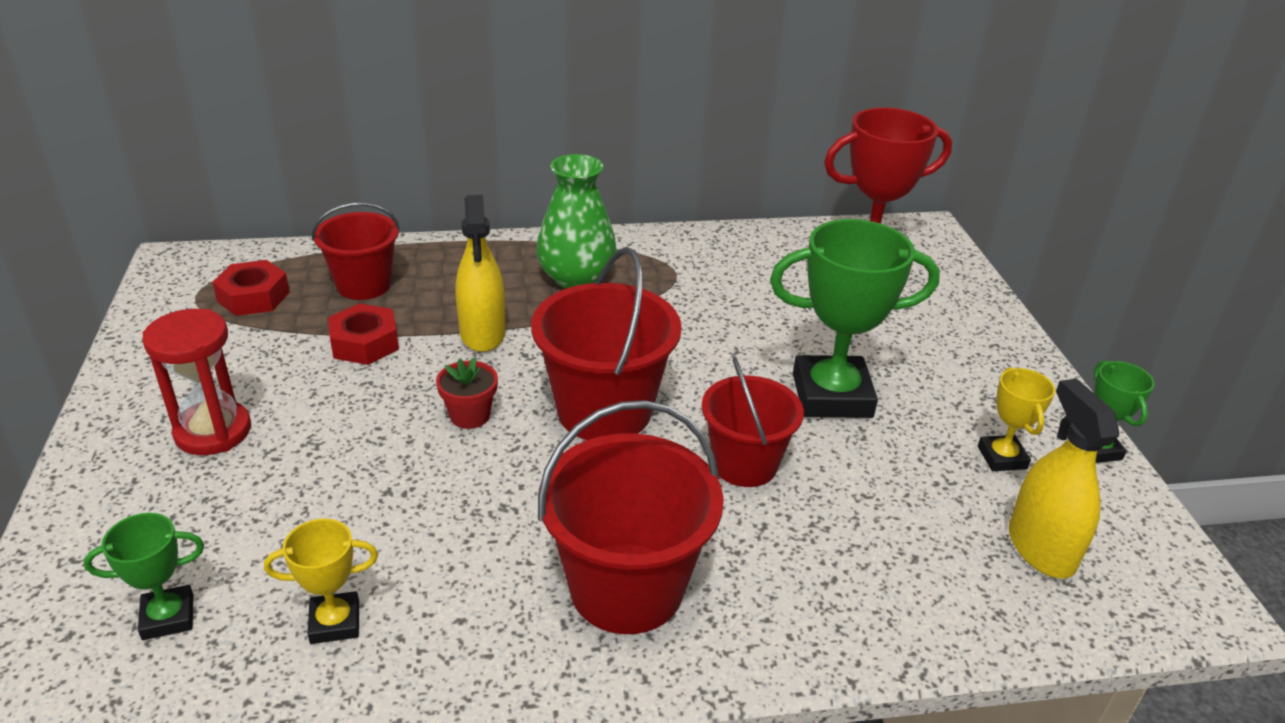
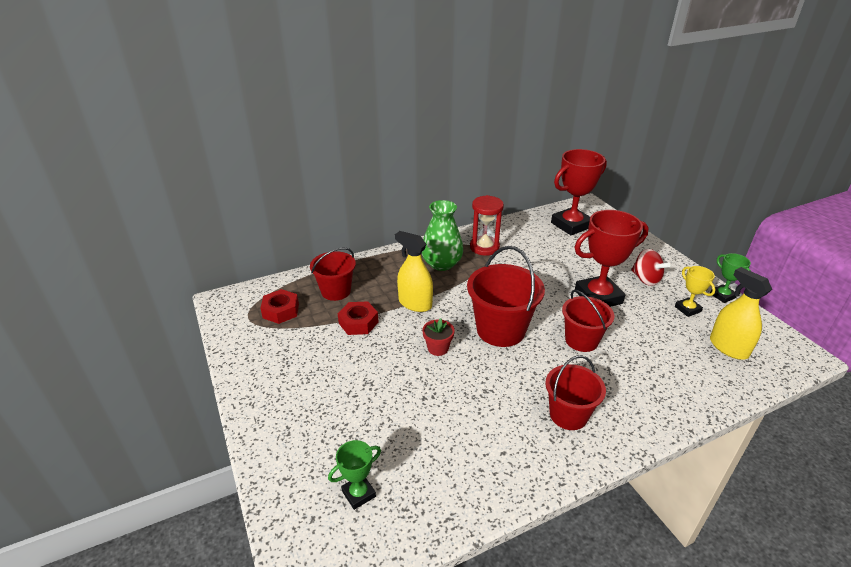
camera: 15 degrees left, 0 degrees up
(213, 431) = (312, 390): red hourglass -> red hourglass (484, 247)
(335, 622) = (444, 471): yellow trophy -> none
(482, 333) = (415, 303): yellow spray bottle -> yellow spray bottle turned 150 degrees clockwise
(626, 587) = (568, 415): red bucket -> red bucket, size x0.66
(832, 395) = (598, 297): green trophy -> red trophy
(951, 385) = (646, 279): none -> red spinning top

